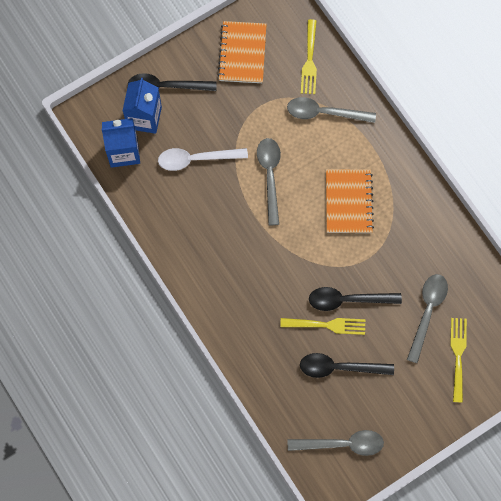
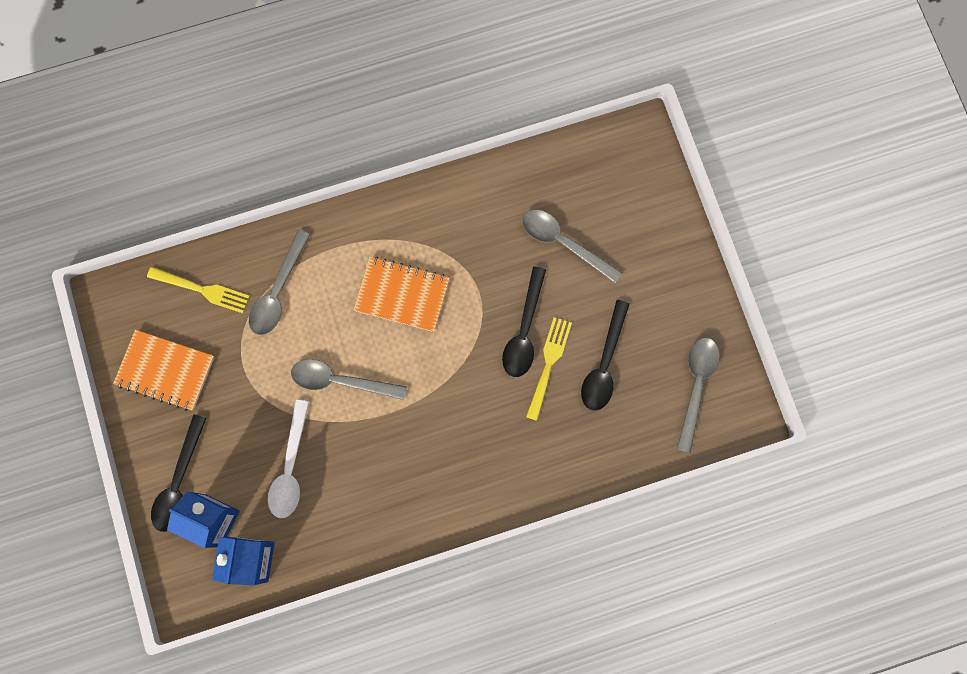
camera: 75 degrees left, 5 degrees up
(458, 355) = (624, 224): yellow fork -> none

